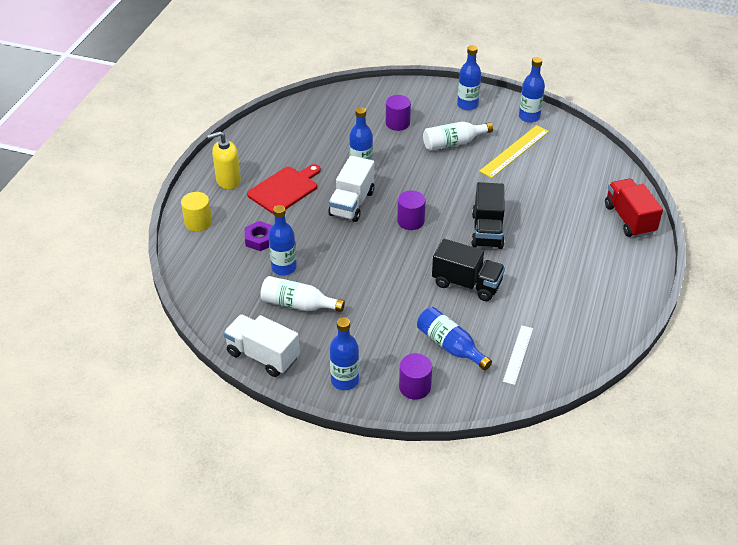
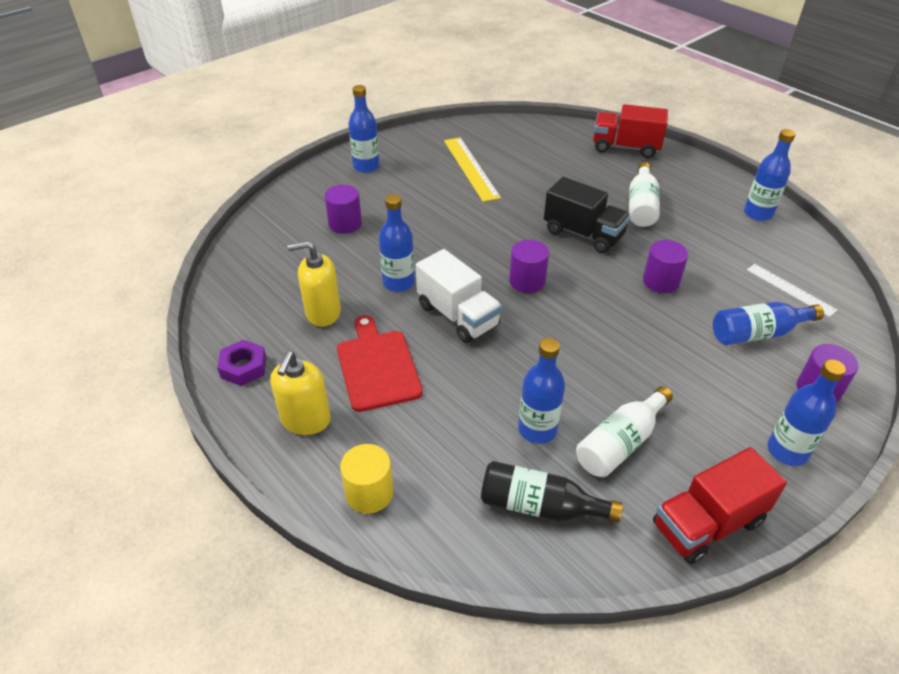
camera: 60 degrees left, 0 degrees up
(231, 286) = (539, 506): none -> black bottle
(260, 239) = (461, 433): purple nut -> purple nut (244, 367)
(263, 356) = (707, 523): white truck -> red truck
(310, 151) = (323, 313): none -> yellow soap dispenser
(453, 143) = (420, 200): white bottle -> white bottle (641, 206)
(466, 284) = (660, 281): black truck -> purple cylinder
(529, 117) = (426, 140): blue bottle -> blue bottle (758, 214)

